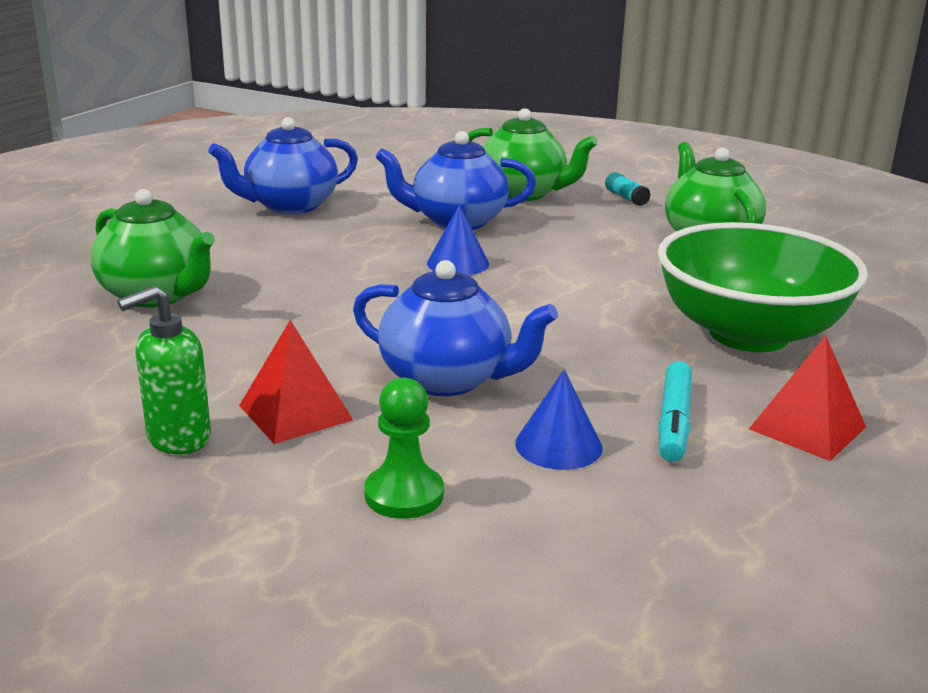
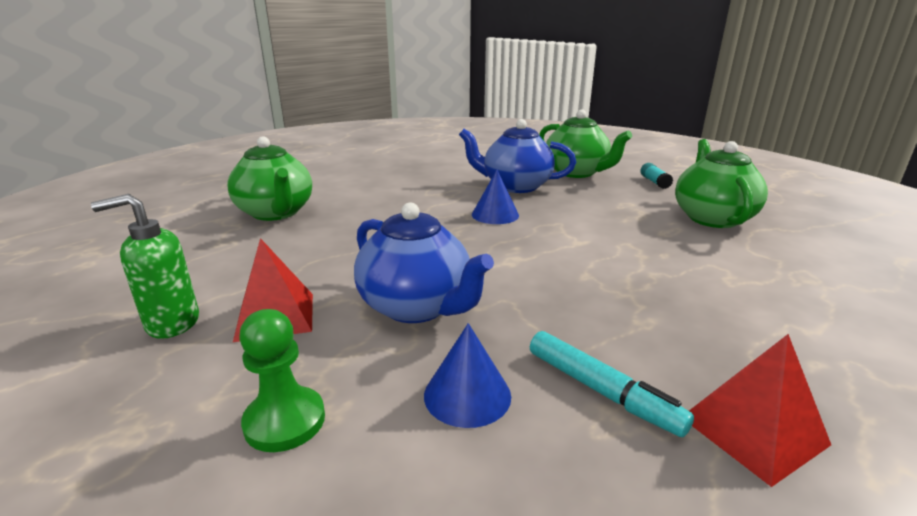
camera: 20 degrees right, 0 degrees up
(290, 206) = (412, 167): blue teapot -> none
(674, 421) = (600, 390): turquoise marker -> turquoise marker turned 75 degrees counterclockwise
(748, 334) = (719, 307): green bowl -> none

